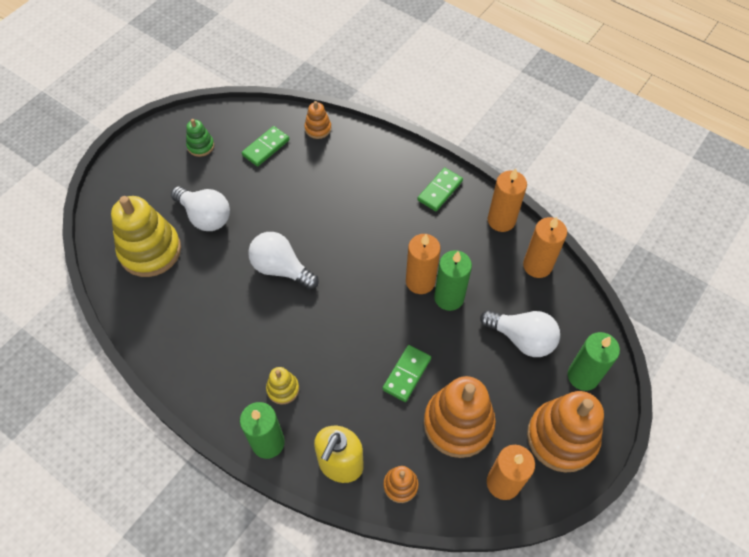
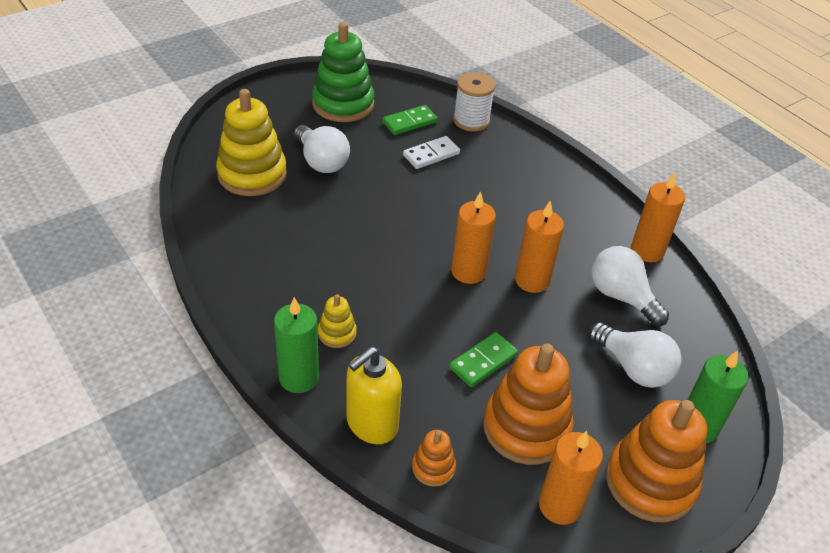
camera: 15 degrees right, 15 degrees down
(200, 146) = (343, 104): green stacking toy -> green stacking toy, size x2.10
(281, 268) = (381, 226): white light bulb -> white light bulb (621, 297)
(296, 177) = (431, 154): none -> white domino
(318, 128) = (471, 120): orange stacking toy -> white spool
(440, 191) = (585, 206): green domino -> none
(449, 297) = (560, 304): green candle -> none
(537, 265) = (676, 304): orange candle -> orange candle (468, 272)

